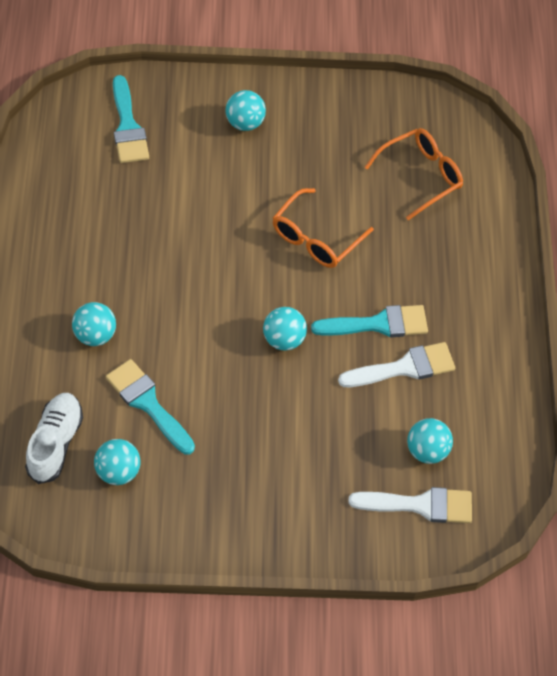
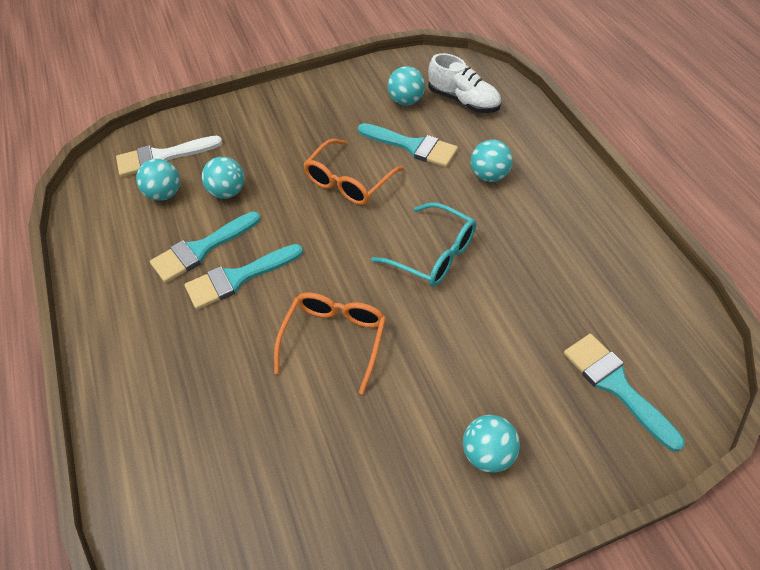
camera: 165 degrees right, 5 degrees down
(55, 443) = (463, 100): white shoe -> white shoe turned 45 degrees counterclockwise
(196, 276) = (434, 254): none -> turquoise glasses
(283, 339) = (324, 232): turquoise ball -> turquoise ball (227, 192)
(404, 367) = (201, 249): white brush -> turquoise brush
(421, 176) = (237, 473): orange glasses -> orange glasses (348, 182)

